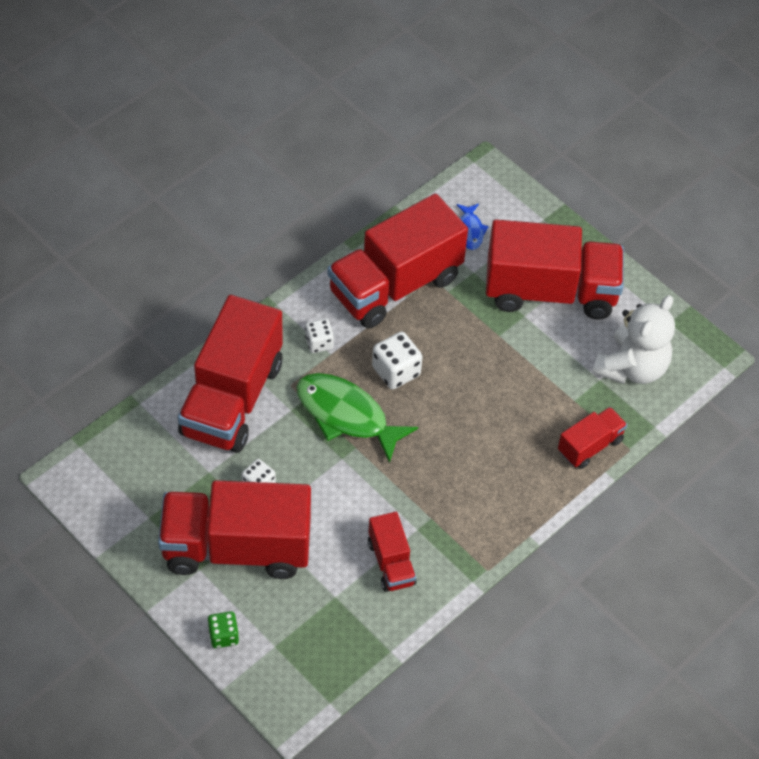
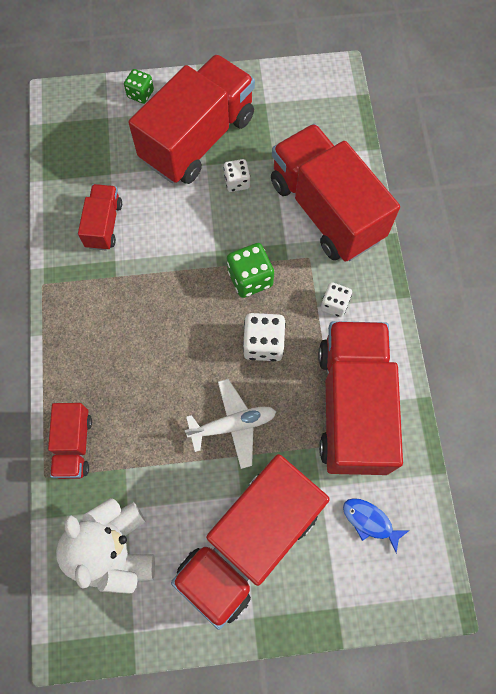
camera: 130 degrees right, 15 degrees up
(346, 415) = (250, 278): green fish -> green dice
(391, 563) = (104, 225): red truck -> red truck turned 75 degrees clockwise
(478, 352) = (233, 425): none -> white plane

